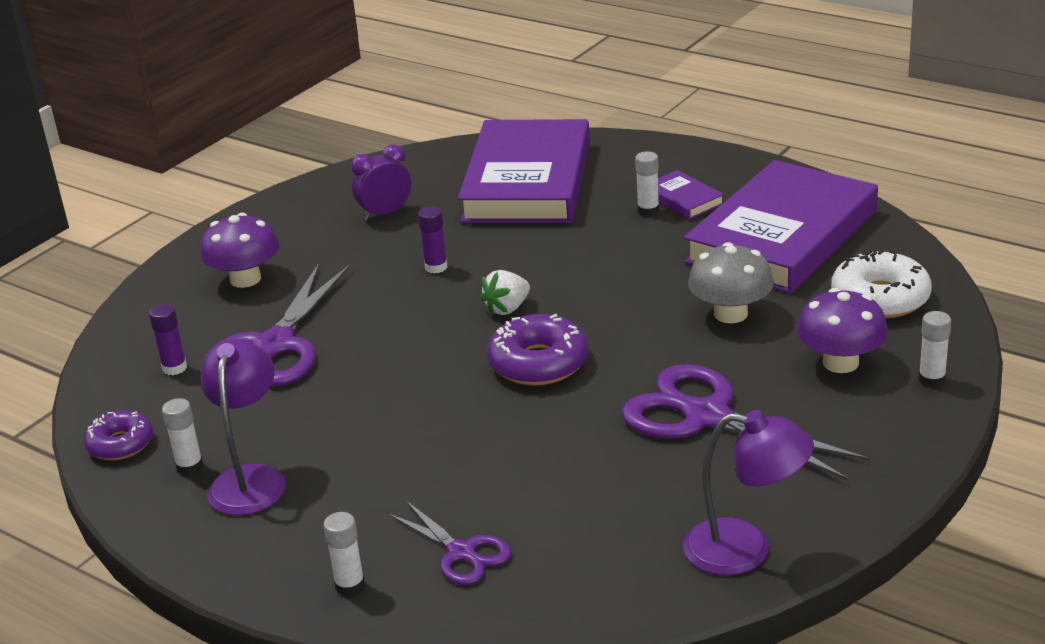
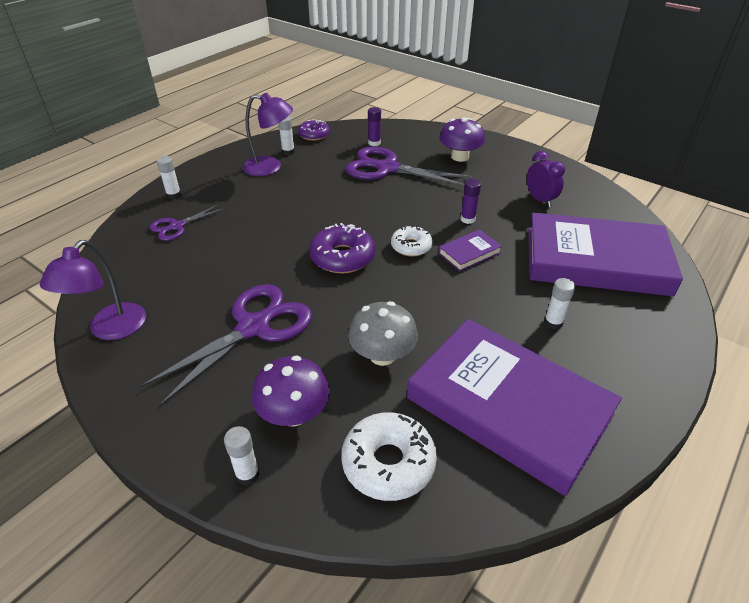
camera: 90 degrees right, 10 degrees up
(507, 308) = (411, 246): white strawberry -> white donut
(683, 199) = (576, 346): purple book -> purple book (469, 253)

